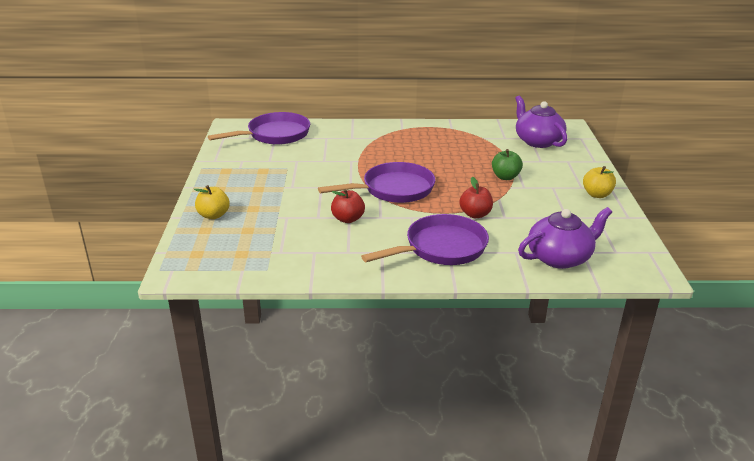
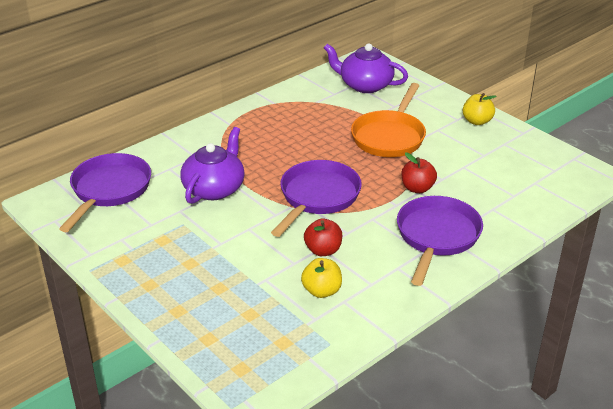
camera: 40 degrees left, 5 degrees up
(213, 215) = (191, 318): yellow apple -> yellow apple (322, 291)
(505, 177) = (389, 137): green apple -> orange pan
(560, 257) = (527, 196): purple teapot -> purple teapot (214, 188)

